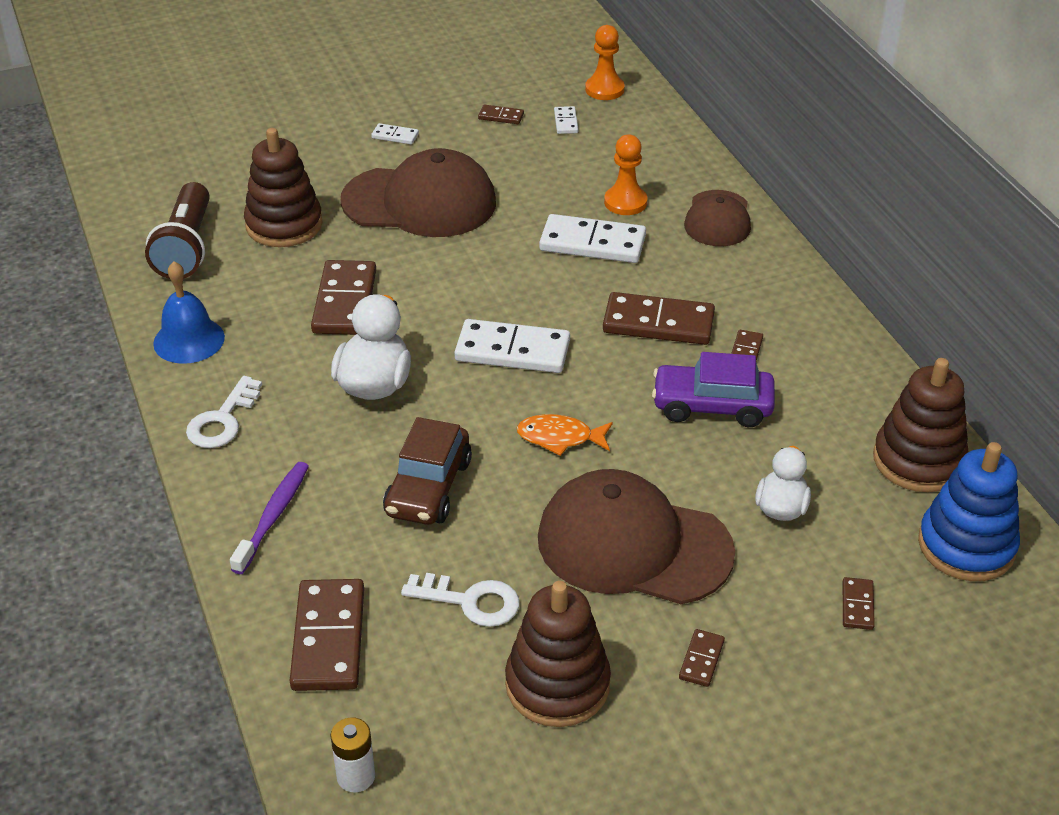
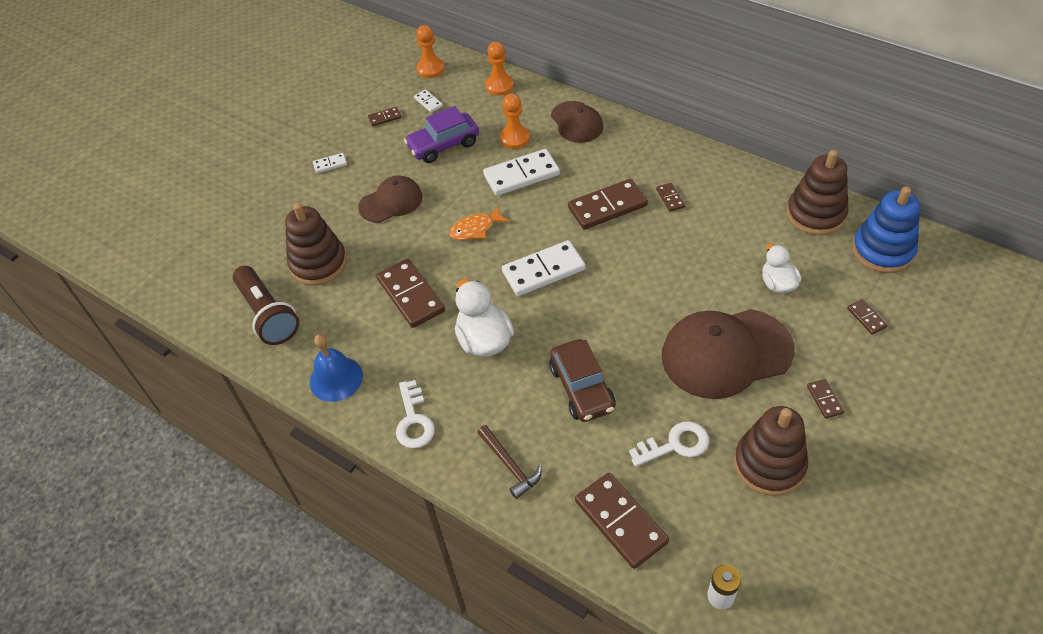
camera: 30 degrees left, 10 degrees up
(273, 517) = (510, 465): purple toothbrush -> brown hammer
(420, 202) = (391, 202): brown cap -> brown cap, size x0.58
(560, 438) = (623, 311): orange fish -> orange fish (475, 229)
(666, 141) = (499, 86): none -> orange pawn
(712, 406) = (685, 242): purple car -> purple car (443, 145)

